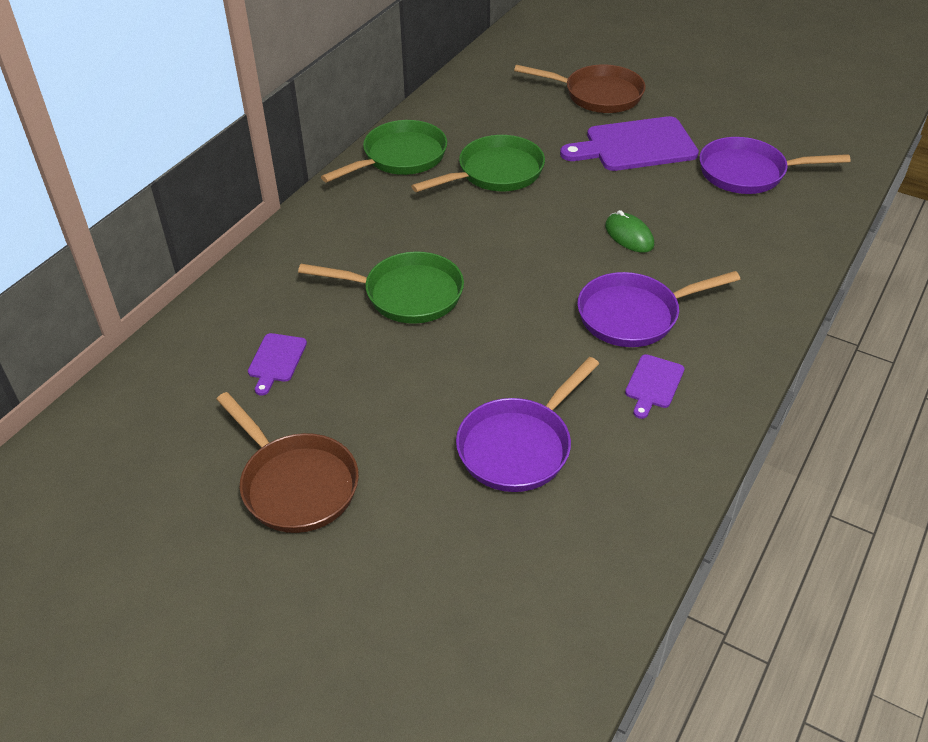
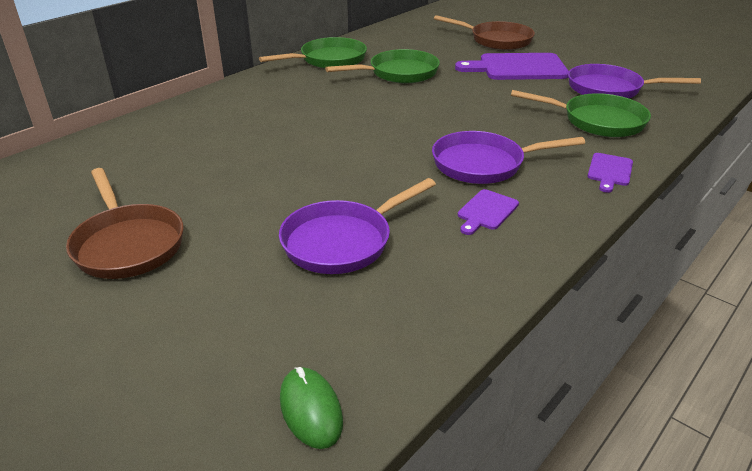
camera: 10 degrees right, 10 degrees down
(276, 360) = (165, 162): purple cutting board -> purple cutting board (610, 171)
(406, 294) = (293, 133): green pan -> green pan (597, 121)
(629, 236) = (495, 116): green mouse -> green mouse (310, 410)

